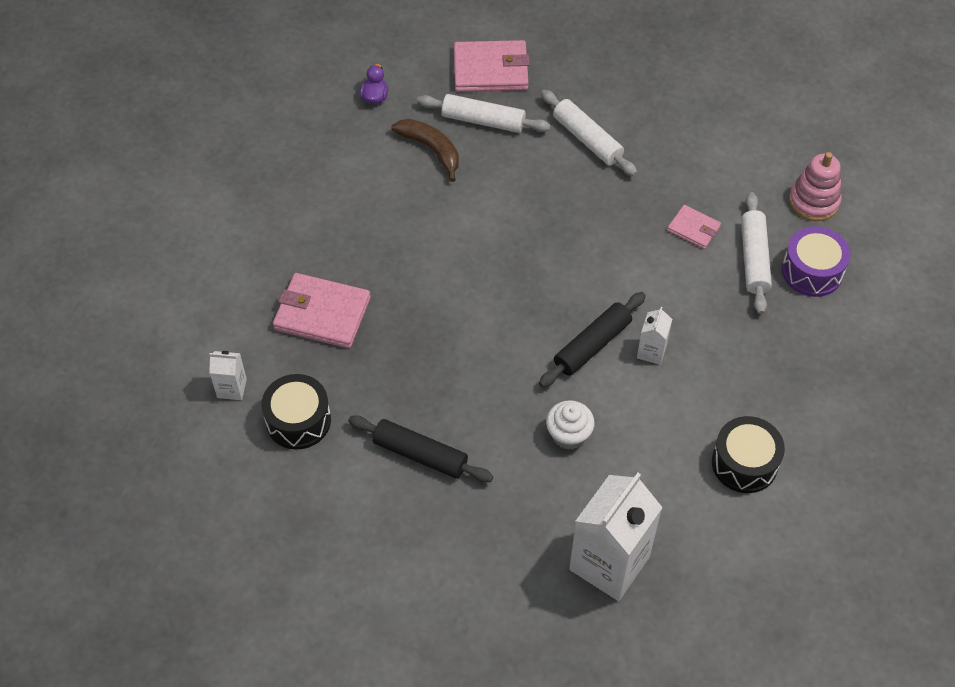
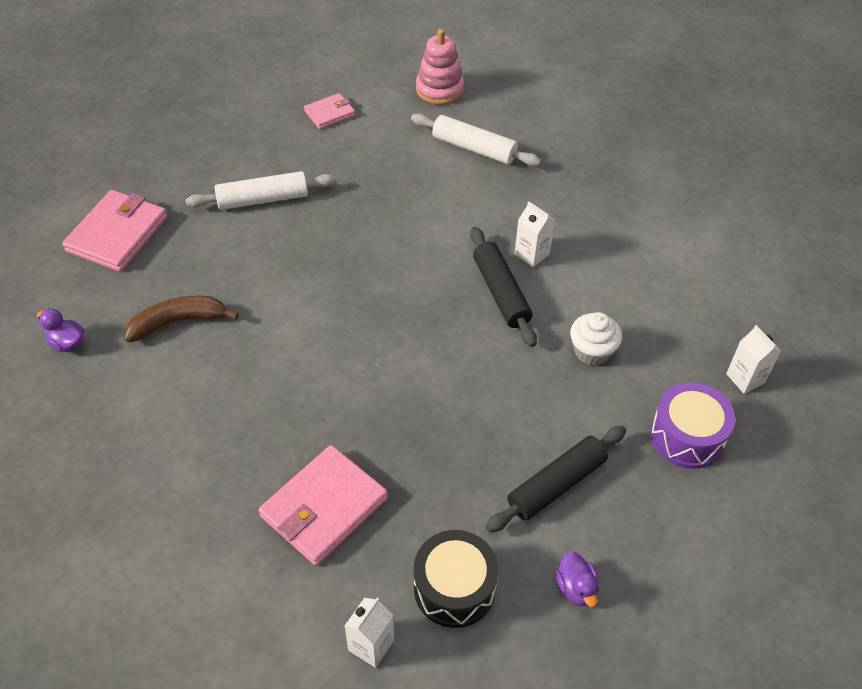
camera: 65 degrees left, 5 degrees down
(336, 499) = (576, 588): none -> purple duck
(483, 121) = (176, 266): white rolling pin -> none
(609, 563) = (745, 378): white carton -> white carton, size x0.46
(693, 229) = (417, 171): pink wallet -> pink wallet (329, 113)
(744, 463) = (679, 242): black drum -> none
(812, 271) = (509, 120): purple drum -> purple drum (687, 436)

